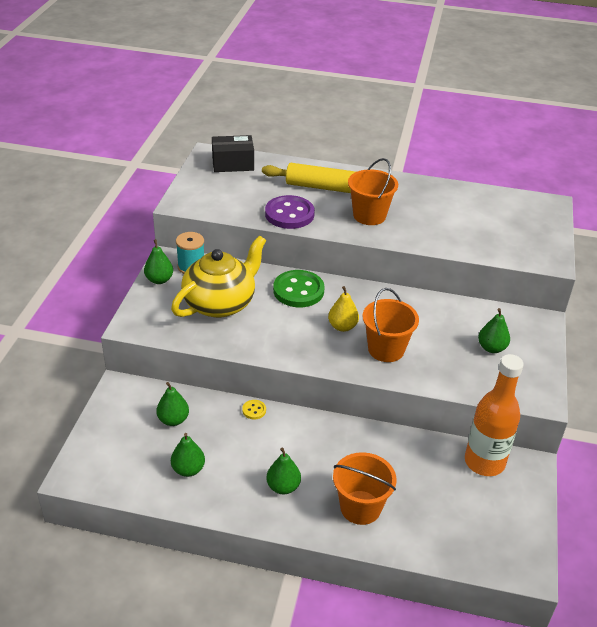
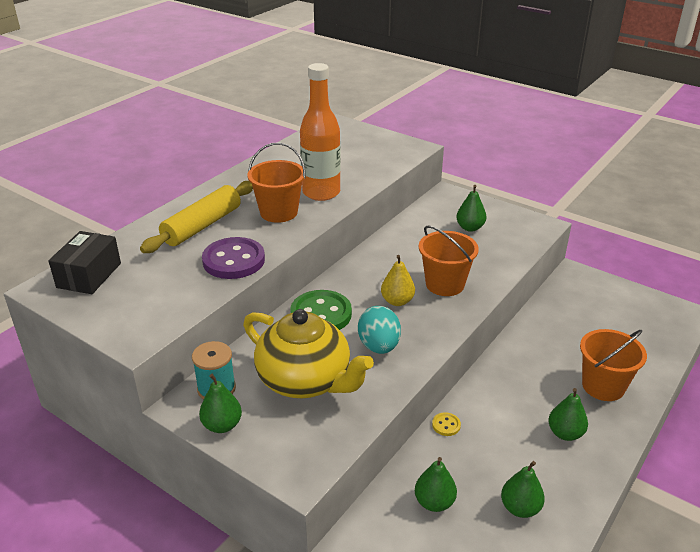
camera: 65 degrees left, 5 degrees down
(220, 303) = (305, 380): yellow teapot -> yellow teapot turned 150 degrees clockwise
(279, 330) = (379, 346): none -> turquoise egg
(484, 462) = (565, 295): orange bottle -> orange bottle (321, 193)

